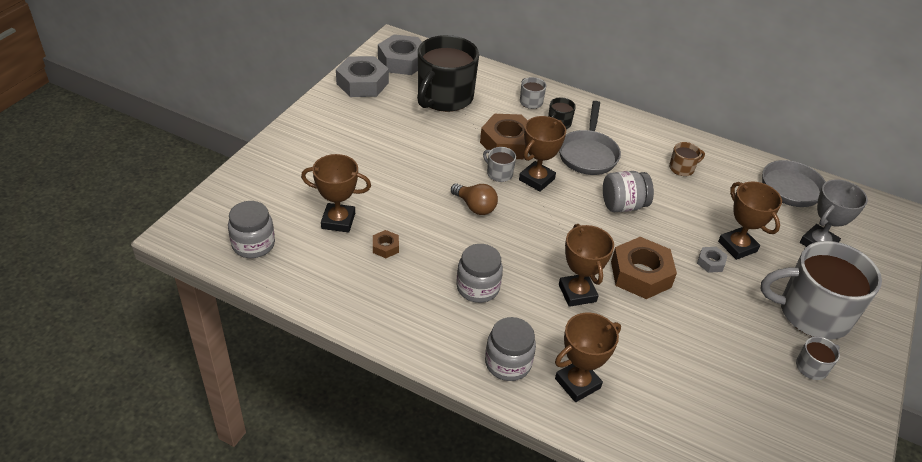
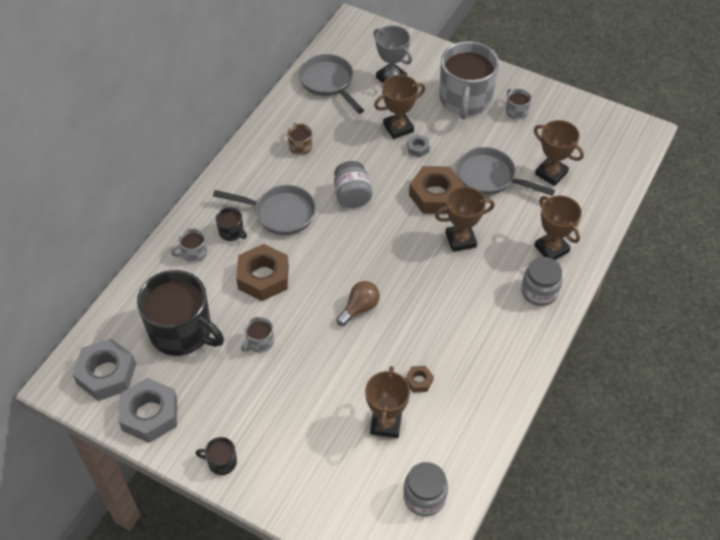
camera: 85 degrees left, 10 degrees up
(312, 120) = (221, 462): none -> black mug
(478, 288) = (462, 309): grey jar -> none
(499, 173) = (311, 287): grey mug -> grey mug (260, 342)
(536, 179) = (318, 257): brown trophy -> brown trophy (551, 173)
(683, 328) = (490, 177): none -> grey pan

